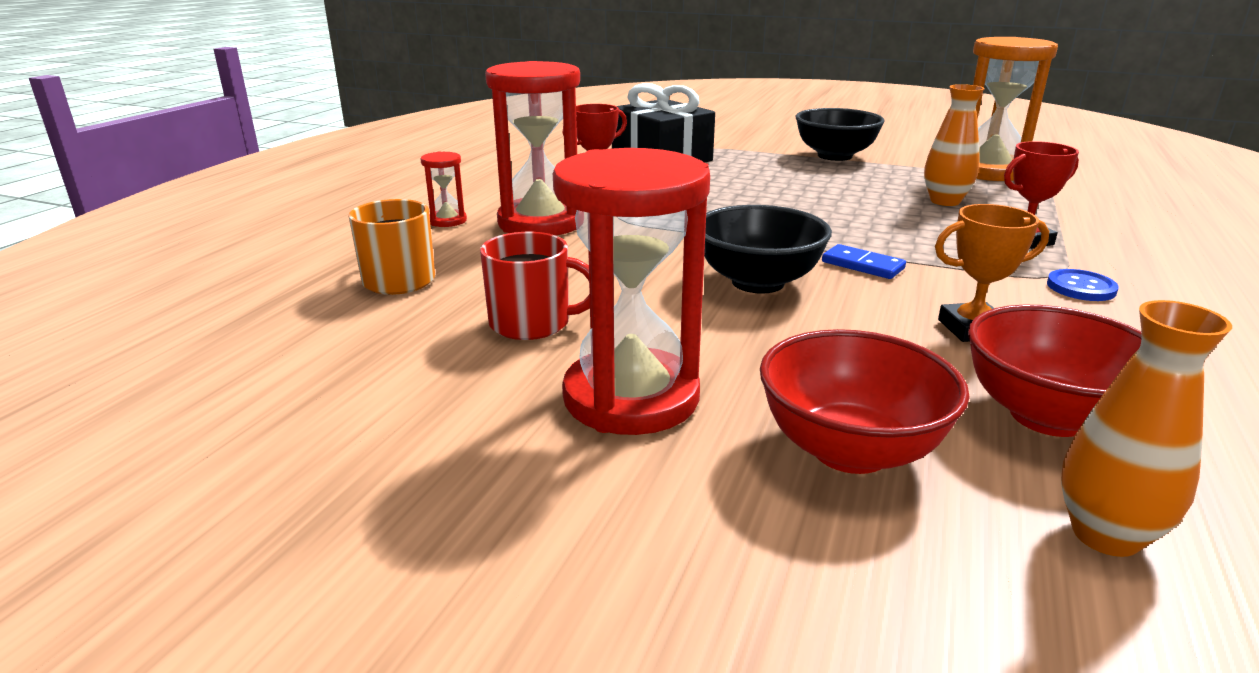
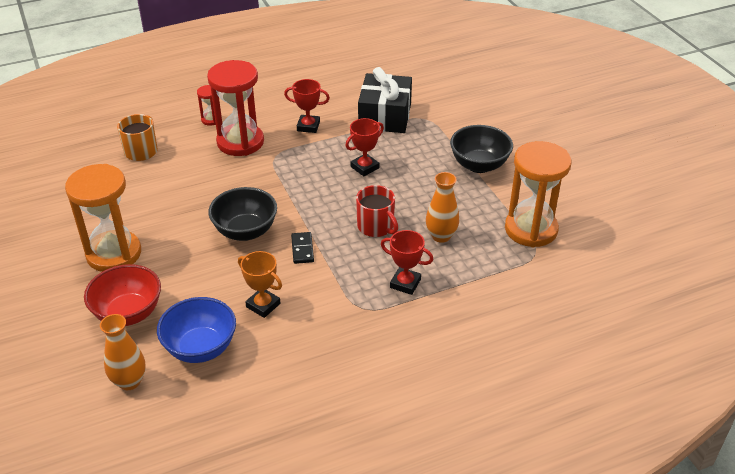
camera: 45 degrees right, 15 degrees up
(532, 323) = (142, 202): red mug -> red mug (376, 227)
(631, 398) = (114, 254): red hourglass -> orange hourglass
(741, 190) = (364, 167): none -> red trophy
(862, 265) = (302, 249): blue domino -> black domino
(1048, 416) = (201, 348): red bowl -> blue bowl
(1081, 288) = (354, 320): blue button -> none

